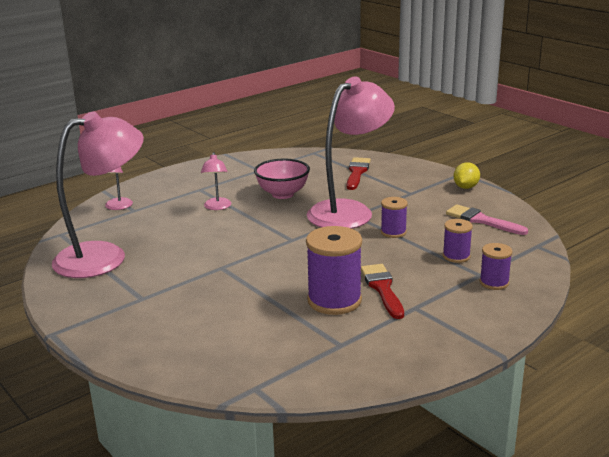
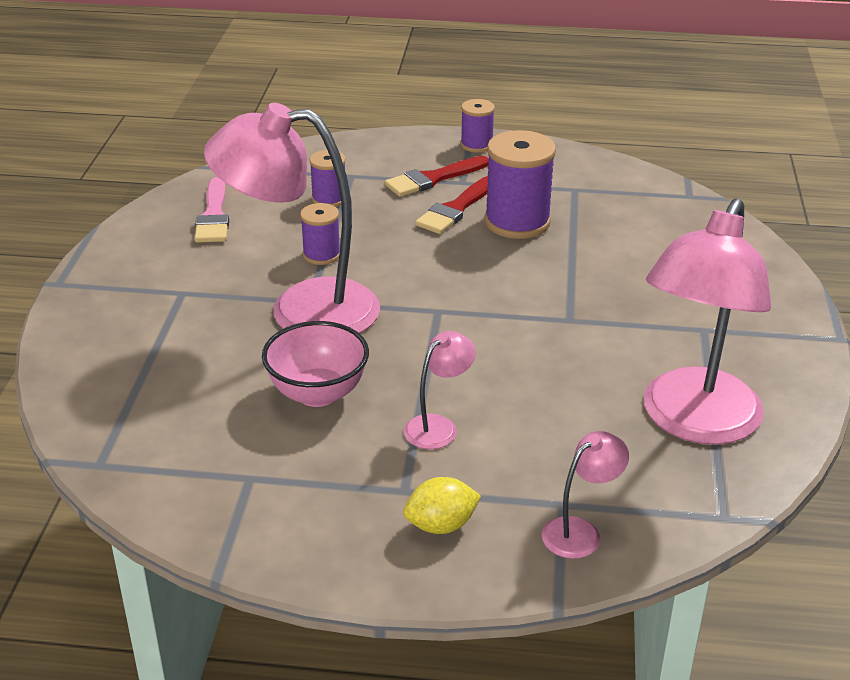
camera: 135 degrees left, 10 degrees up
(104, 256) = (694, 422): pink lamp -> pink lamp turned 75 degrees counterclockwise
(357, 172) = (151, 370): red brush -> red brush (433, 179)
(465, 187) = (113, 261): yellow lemon -> yellow lemon (441, 525)
(494, 282) = (357, 164): purple spool -> purple spool (476, 145)

